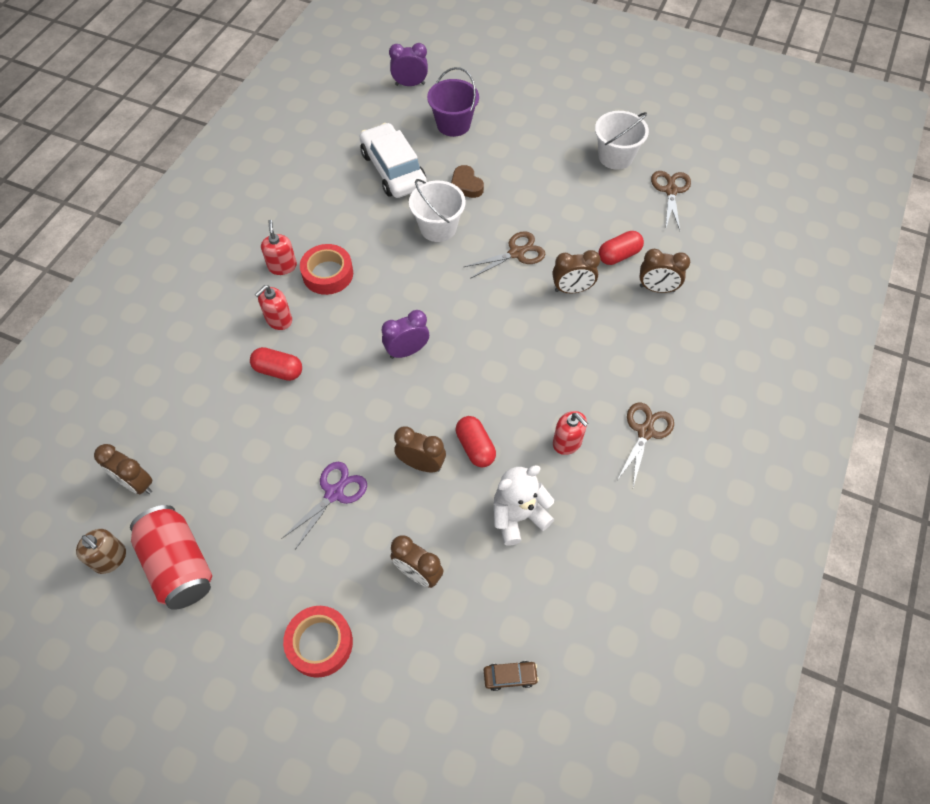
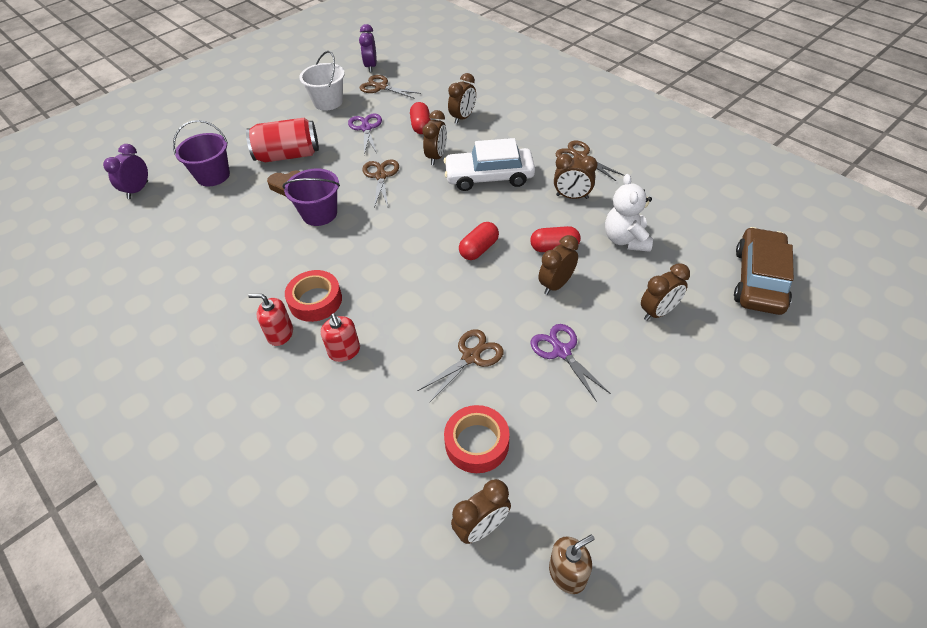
camera: 65 degrees left, 10 degrees down
(179, 565) = (596, 501): red can -> red can (288, 155)
(278, 370) = (405, 365): red capsule -> red capsule (479, 249)
(303, 418) = (471, 357): none -> brown scissors
(320, 643) = (708, 396): red tape -> red tape (477, 443)
(393, 170) = (229, 225): white car -> white car (489, 177)
(407, 351) = (438, 266): purple clock -> purple clock (371, 66)
(438, 228) = (319, 214): white bucket -> purple bucket
(510, 676) = (759, 280): brown car -> brown car, size x2.45
(567, 442) = (572, 197): red soap dispenser -> brown clock
(588, 208) = (366, 128): none -> purple scissors

